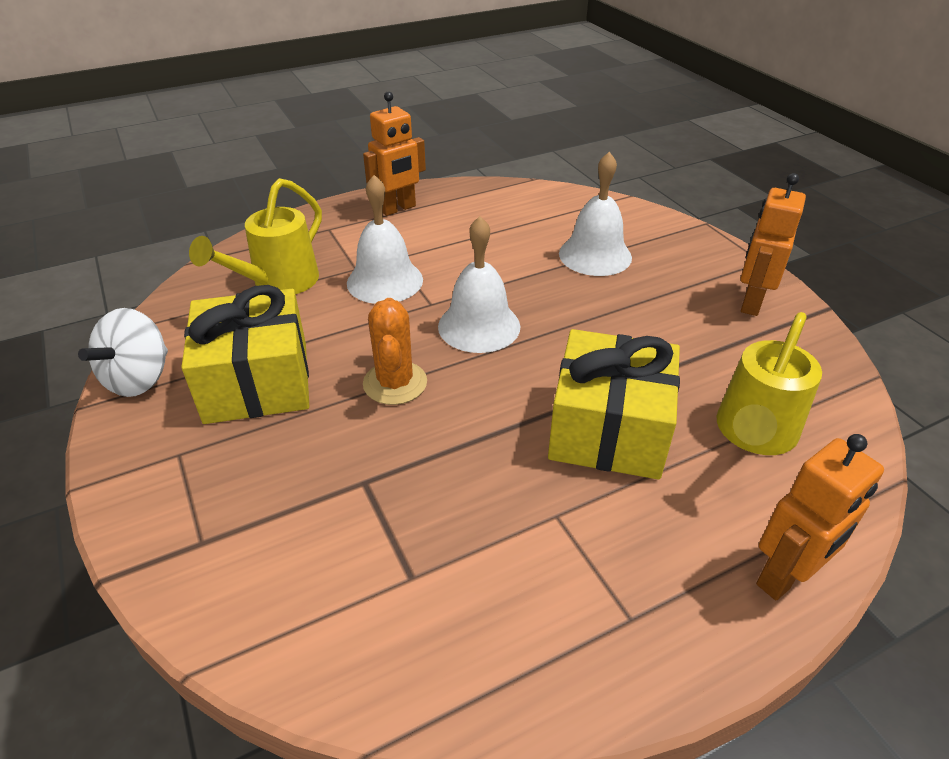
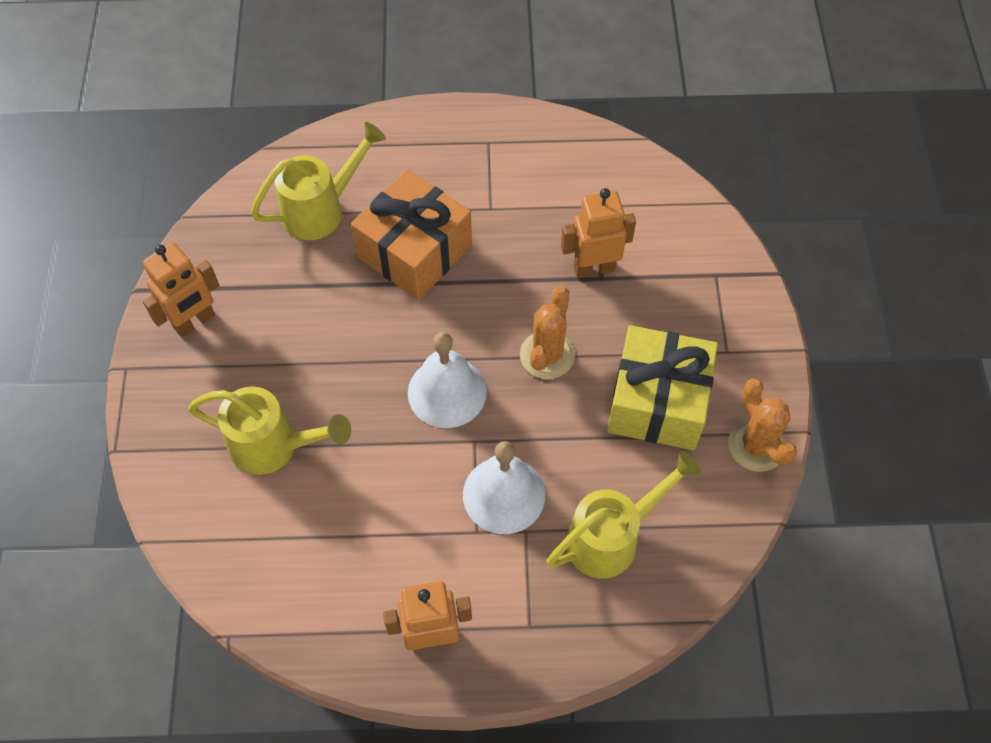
camera: 155 degrees left, 20 degrees up
(139, 379) = (756, 446): white spinning top -> orange cactus
(595, 255) = (274, 446): white bell -> yellow watering can
(608, 429) = (414, 251): yellow gift -> orange gift
(785, 577) = (390, 129): orange robot -> orange robot (594, 268)

